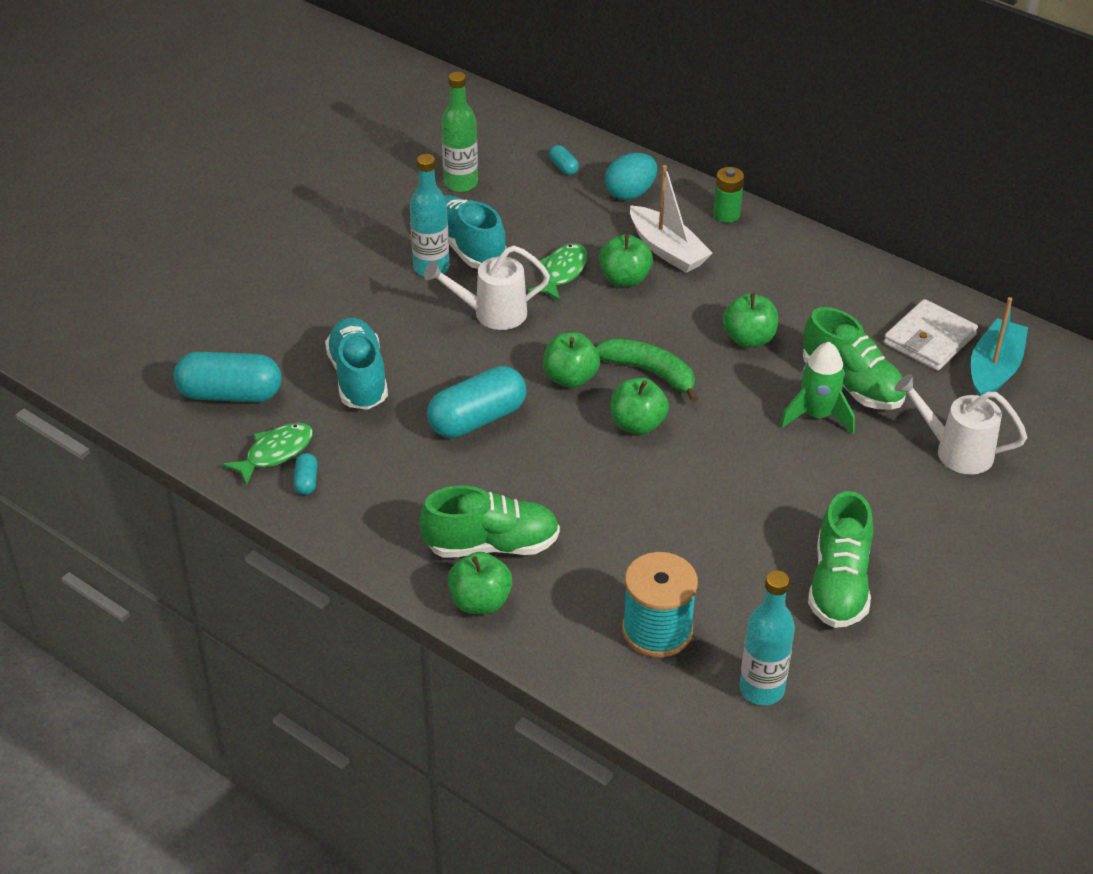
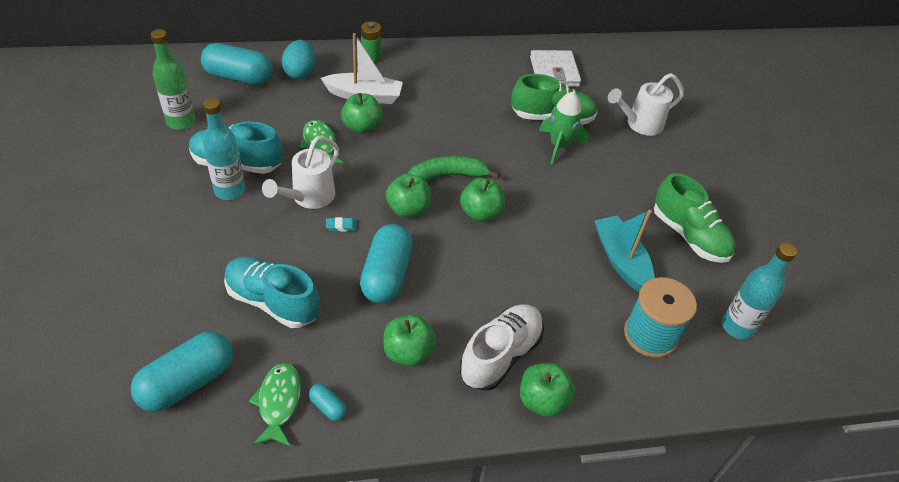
camera: 50 degrees left, 5 degrees up
(490, 355) = (341, 226): none -> turquoise eraser
(492, 545) = (500, 355): green shoe -> white shoe
(563, 167) = (238, 77): turquoise capsule -> turquoise capsule, size x2.26
(749, 339) = (472, 123): green apple -> green apple (408, 352)
(994, 370) = (600, 71): turquoise boat -> turquoise boat (621, 260)

